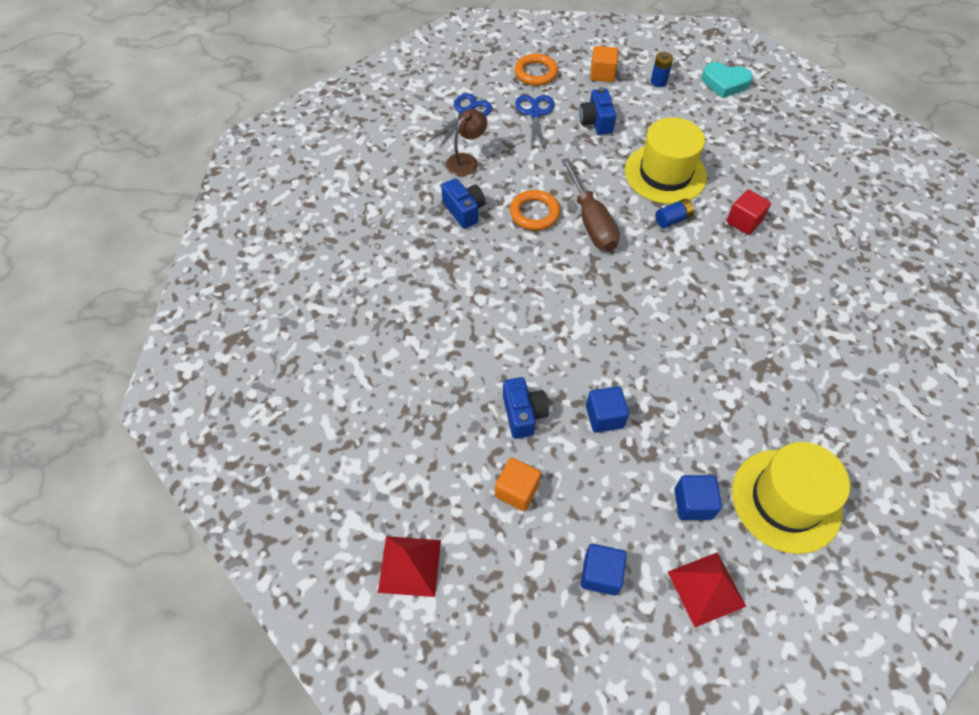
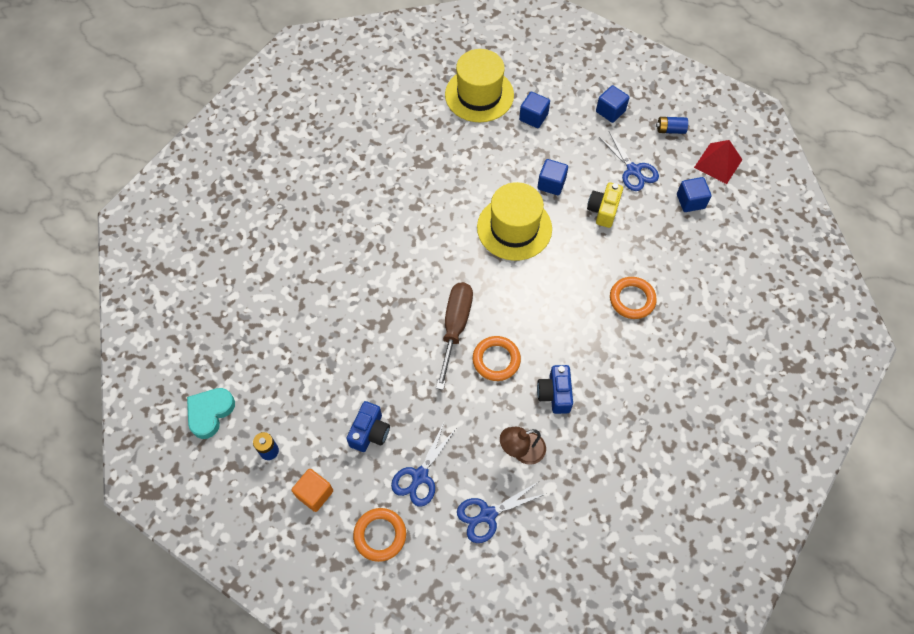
camera: 150 degrees left, 5 degrees up
(423, 483) = (690, 201): none -> blue cube
(436, 326) = (632, 299): none -> orange ring
(517, 490) = (633, 170): orange cube -> blue scissors
(523, 414) = (603, 210): blue camera -> yellow camera
(665, 174) = (357, 341): yellow hat -> yellow hat (514, 228)
(672, 219) = (389, 295): blue battery -> blue battery (670, 130)
(706, 588) = (557, 81): red pyramid -> none
(725, 83) = (210, 413): turquoise heart -> turquoise heart turned 105 degrees counterclockwise
(744, 221) = (336, 265): red cube -> none

